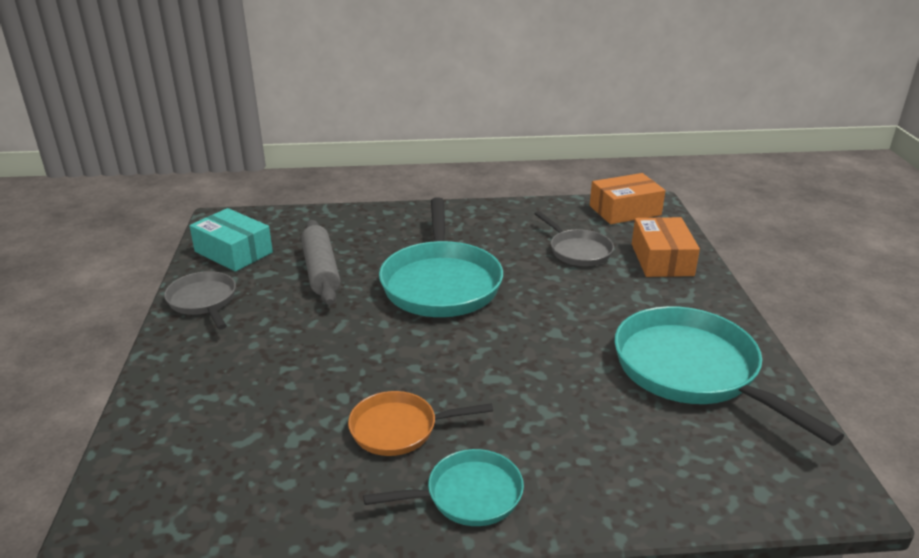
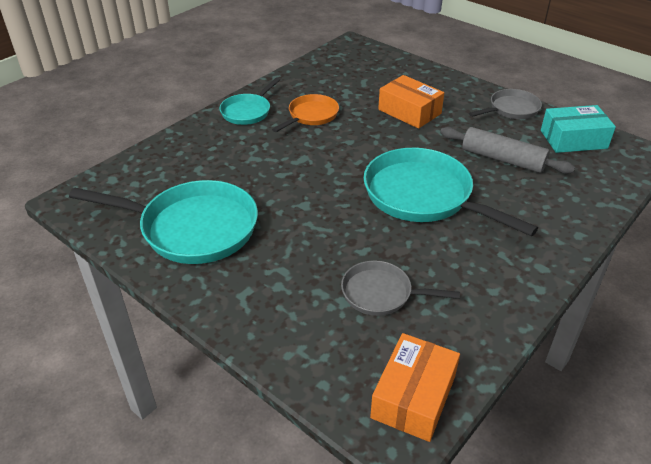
camera: 135 degrees right, 10 degrees up
(203, 301) = (511, 109): grey pan -> grey pan turned 45 degrees counterclockwise
(662, 259) = (303, 333): orange box -> orange box (409, 111)

